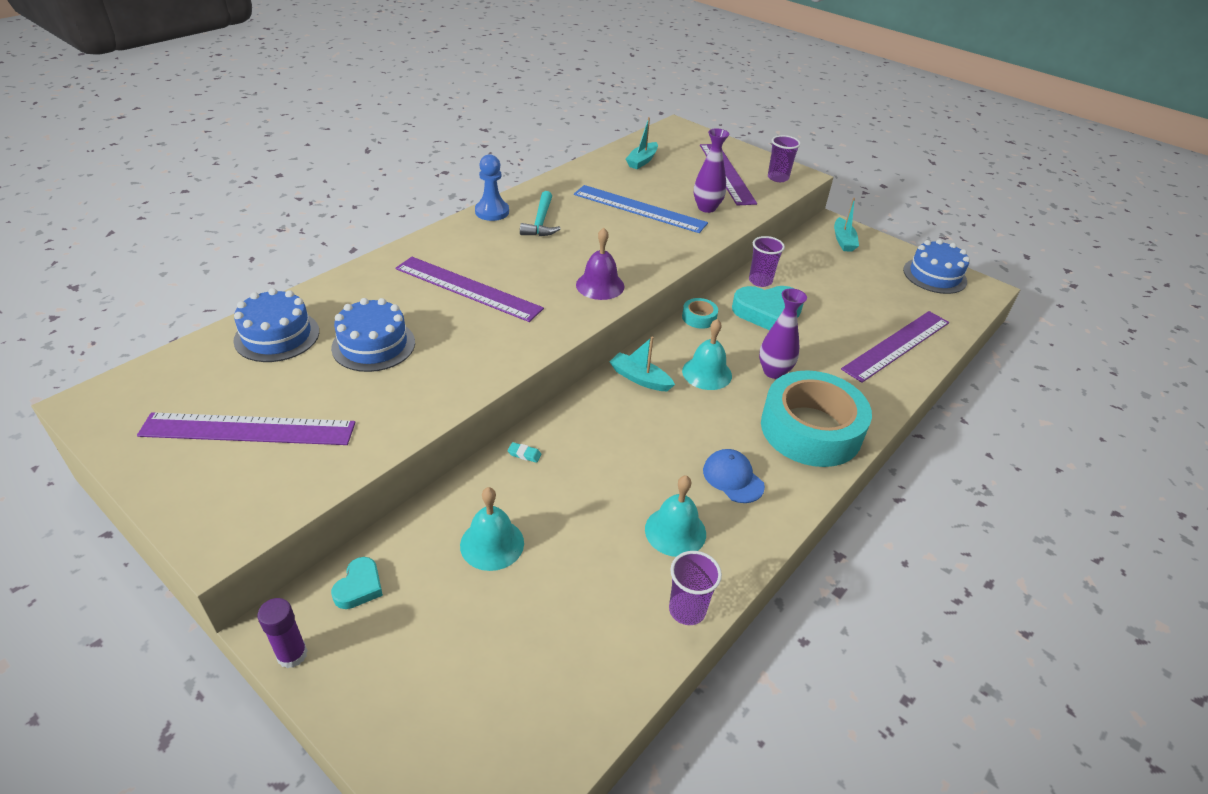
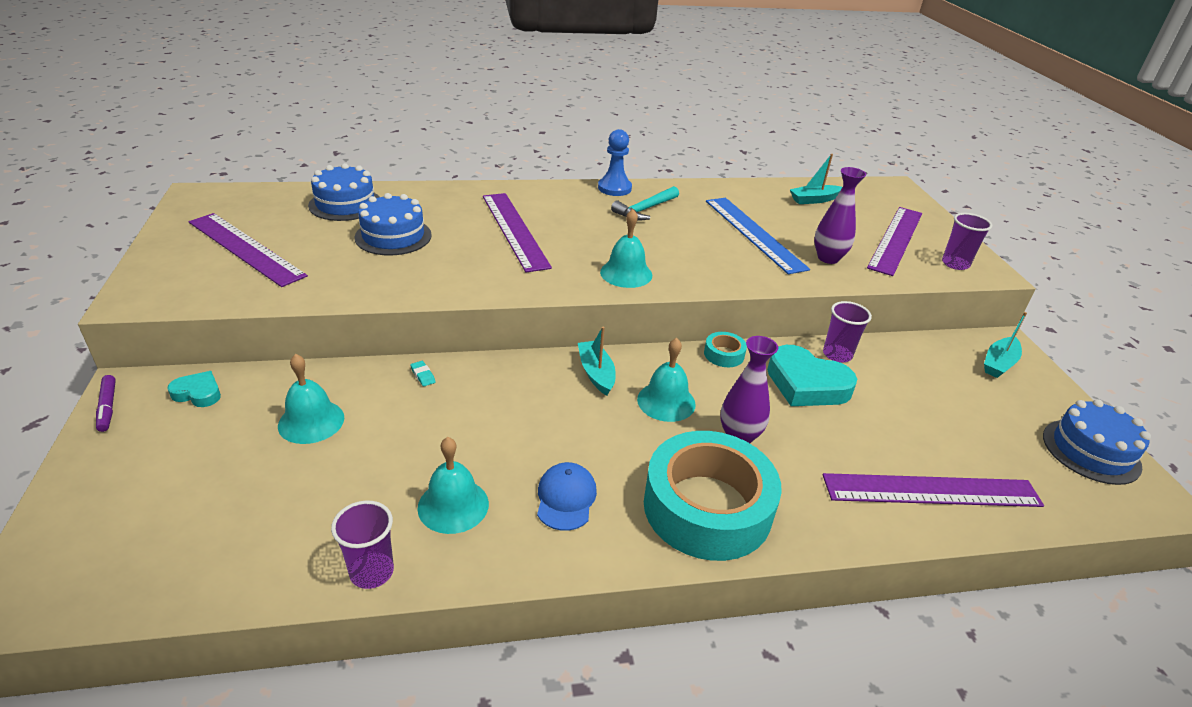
camera: 40 degrees right, 5 degrees down
(292, 654) = (108, 407): purple glue stick -> purple marker
(359, 587) = (198, 393): turquoise heart -> turquoise heart turned 135 degrees counterclockwise
(600, 285) = (626, 273): purple bell -> turquoise bell

